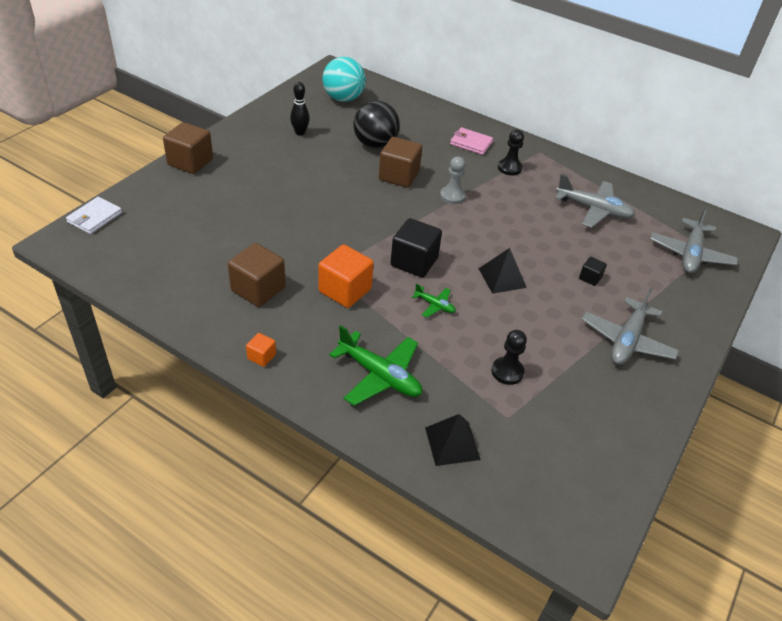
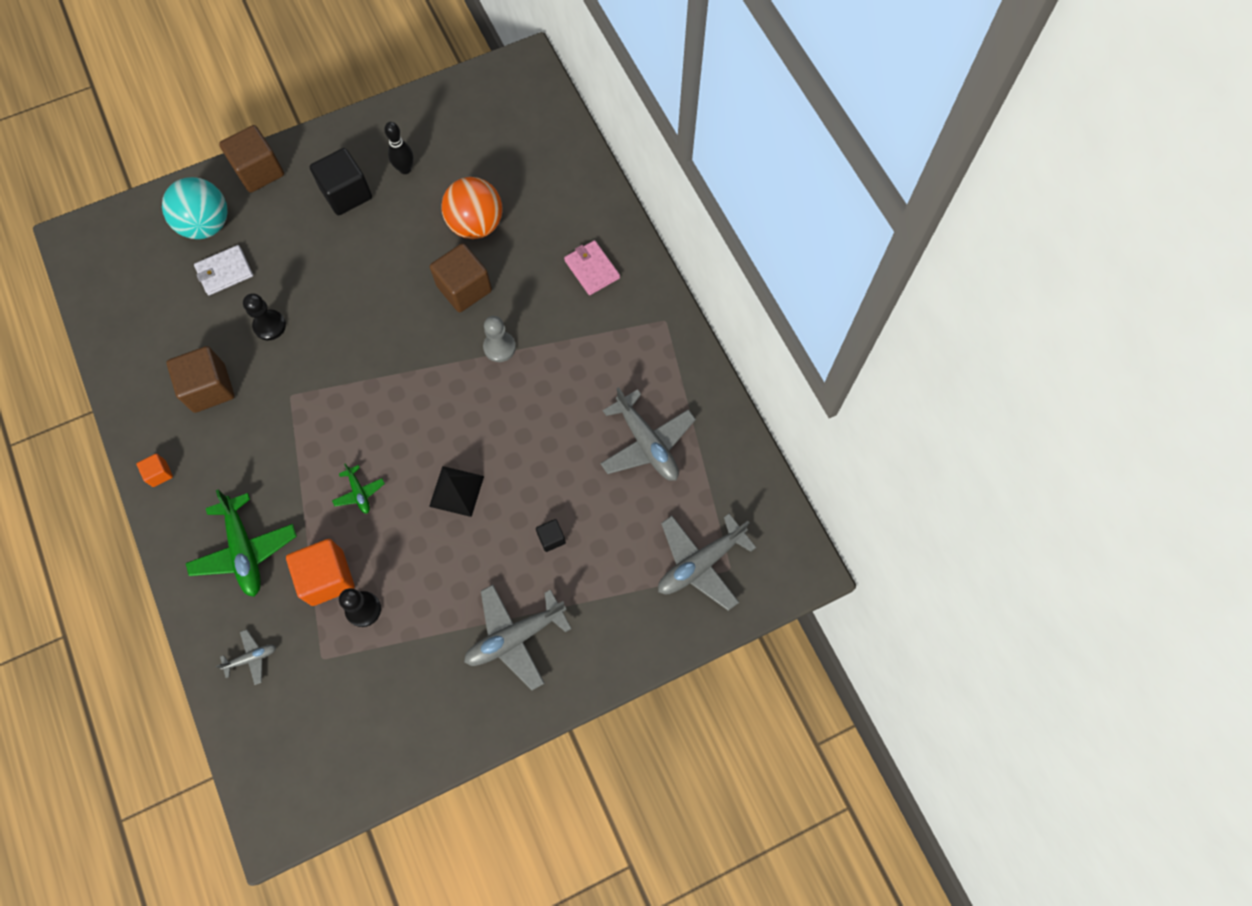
camera: 35 degrees right, 25 degrees up
(94, 217) = (122, 218): white wallet -> white wallet (224, 272)
(343, 98) = (498, 126): turquoise ball -> turquoise ball (206, 224)
(345, 290) = (288, 430): orange cube -> orange cube (327, 577)
(375, 144) = (476, 224): black ball -> orange ball
(414, 262) = (383, 425): black cube -> black cube (346, 193)
(452, 443) = (251, 658): black pyramid -> grey plane
(509, 168) = (604, 332): black pawn -> black pawn (269, 326)

